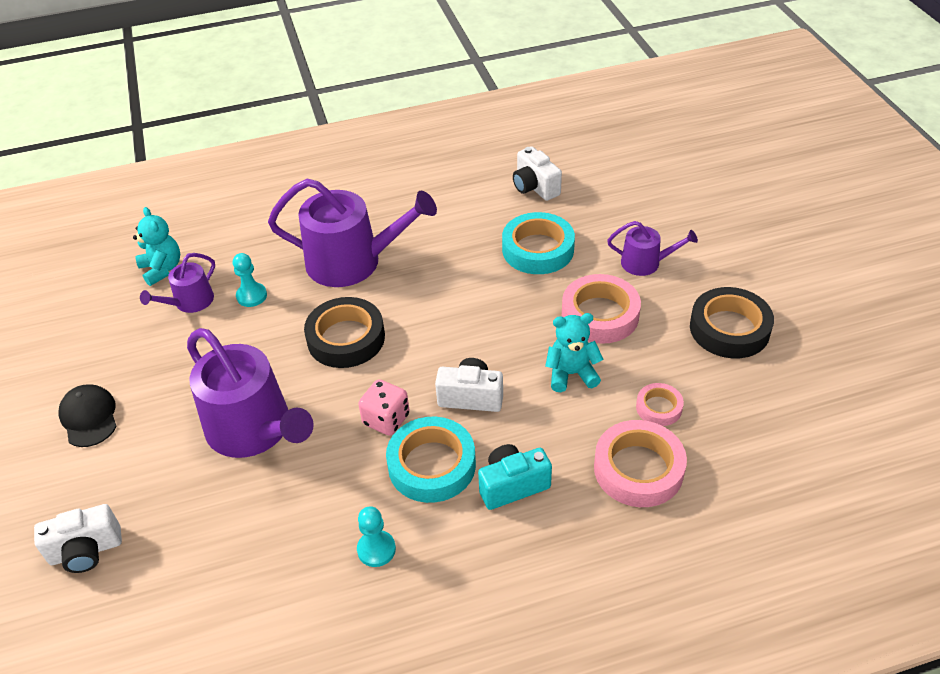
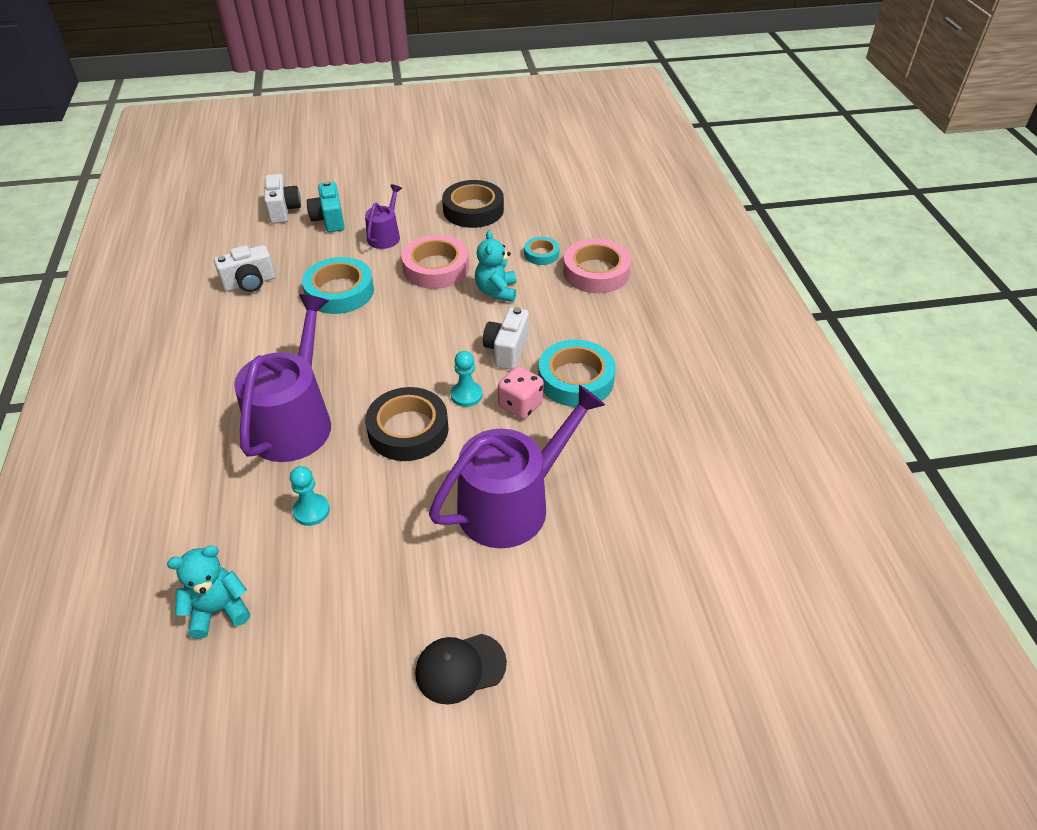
camera: 85 degrees left, 0 degrees up
(86, 551) = (647, 645): white camera -> white camera (283, 210)
(190, 302) = (296, 573): purple watering can -> none
(376, 549) = (657, 418): turquoise pawn -> turquoise pawn (466, 395)
(512, 485) = (603, 335): turquoise camera -> turquoise camera (329, 219)
(659, 408) = (541, 254): pink tape -> turquoise tape

